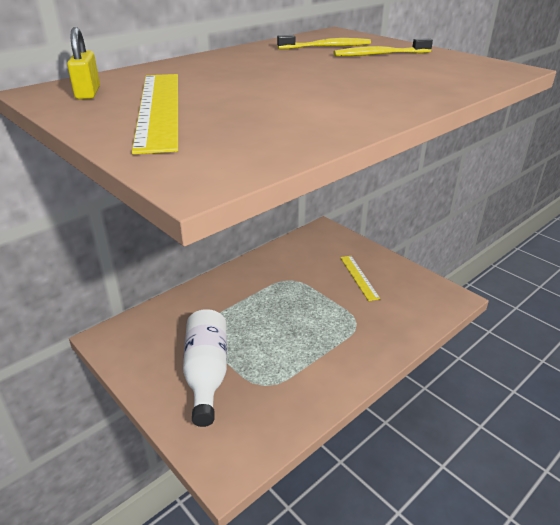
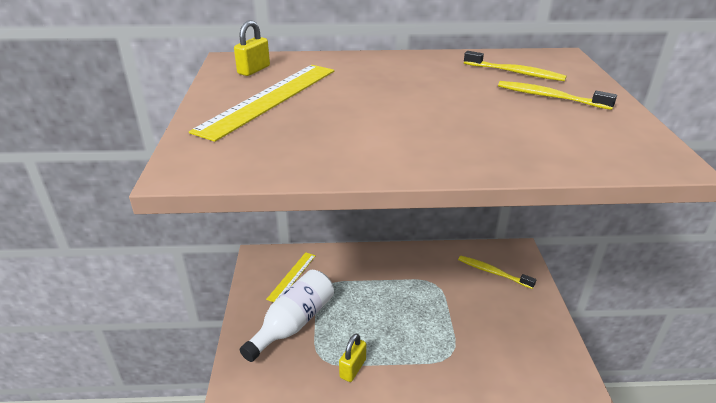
camera: 40 degrees right, 0 degrees up
(298, 376) = (353, 368): none -> yellow padlock
(323, 251) = (493, 272): none -> yellow toothbrush
(359, 277) = (500, 315): yellow ruler -> yellow ruler (292, 276)

